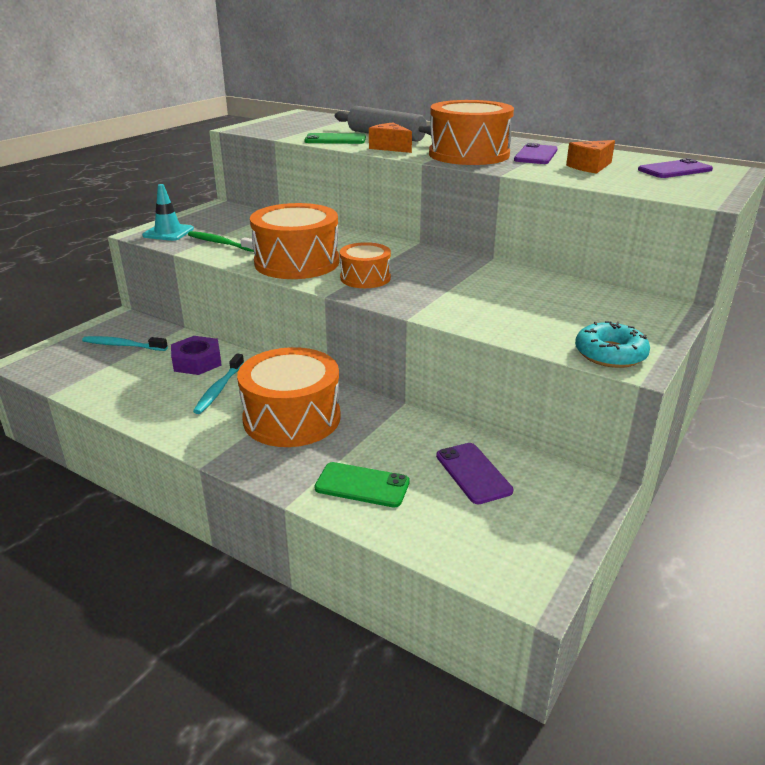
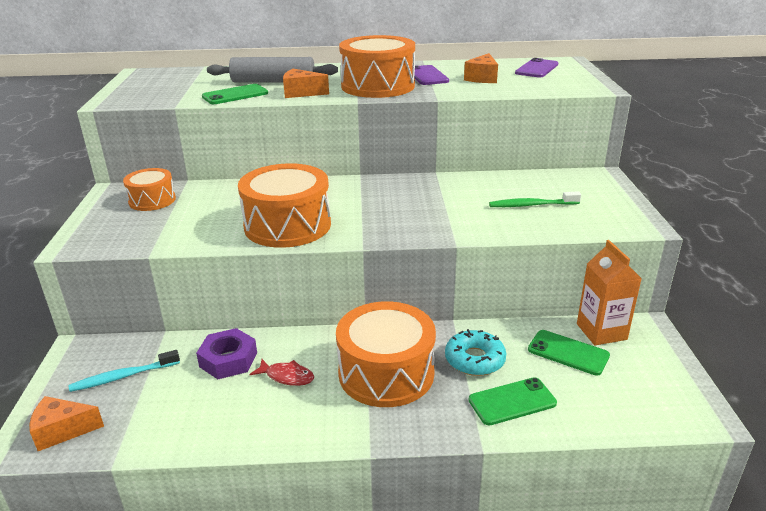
camera: 35 degrees left, 0 degrees up
(52, 363) = (62, 431): none -> orange cheese
(168, 232) = (103, 235): turquoise traffic cone -> none
(219, 389) = (287, 376): turquoise toothbrush -> red fish
(220, 243) = (181, 229): green toothbrush -> green toothbrush (531, 205)
(365, 278) = (369, 220): orange drum -> orange drum (152, 200)
(473, 473) = (568, 353): purple phone -> green phone
(536, 471) = (601, 331): none -> orange carton
(610, 354) = (618, 223): turquoise donut -> turquoise donut (474, 359)

